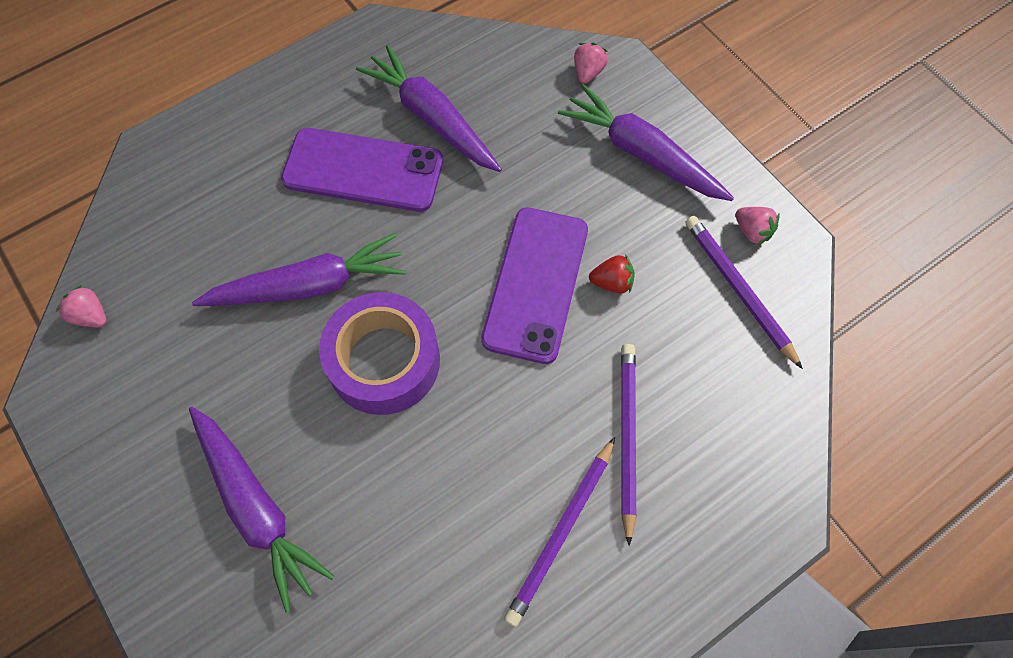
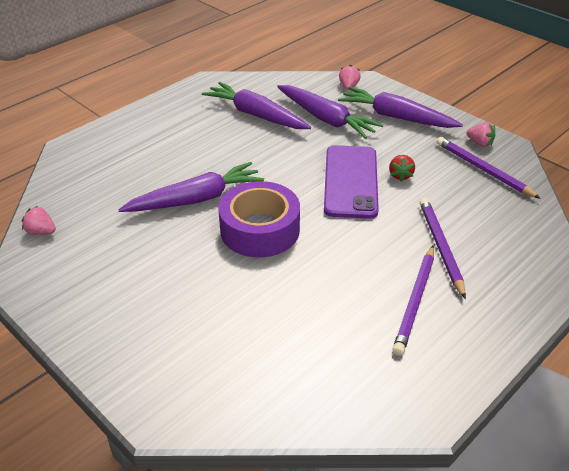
camera: 10 degrees left, 25 degrees down
(256, 508) = (189, 317): purple carrot -> purple carrot (326, 119)
(363, 170) = (217, 142): purple phone -> none
(612, 282) = (400, 175): red strawberry -> red strawberry turned 105 degrees clockwise

